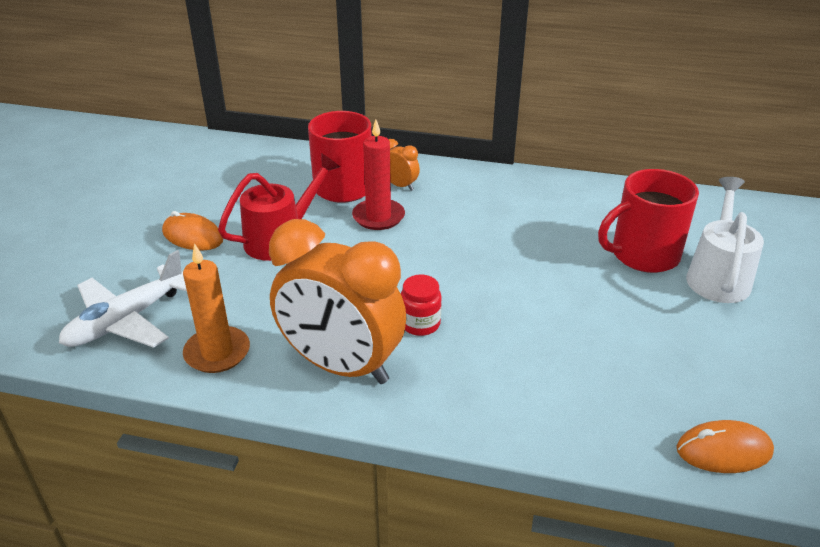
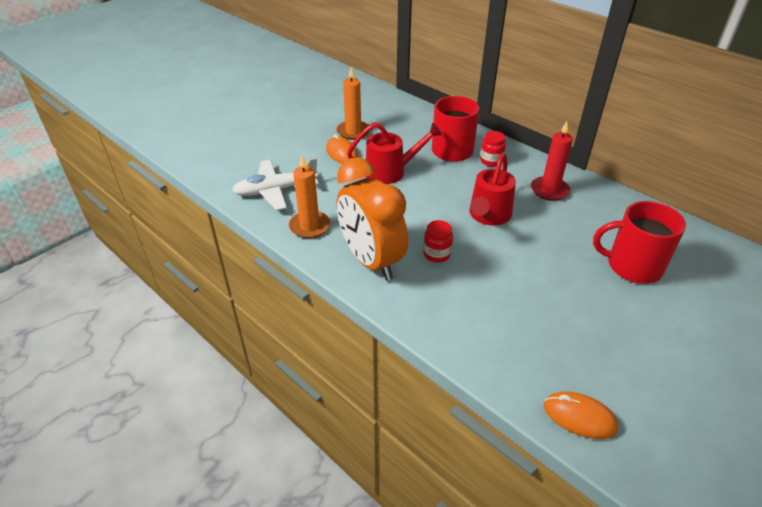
camera: 30 degrees right, 5 degrees up
(188, 202) = (353, 132): none -> orange candle
(378, 217) = (461, 177): red candle -> red candle (549, 190)
(400, 186) = (491, 161): orange clock -> red jar
(447, 254) = (488, 216): none -> red watering can
(718, 275) = (681, 302): white watering can -> none

